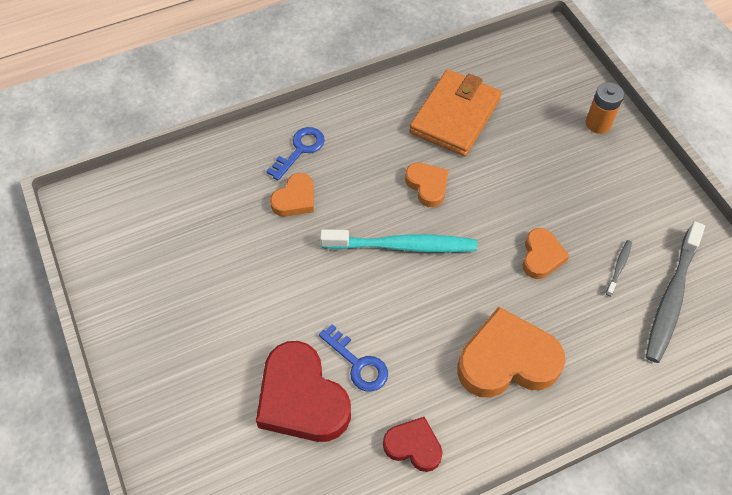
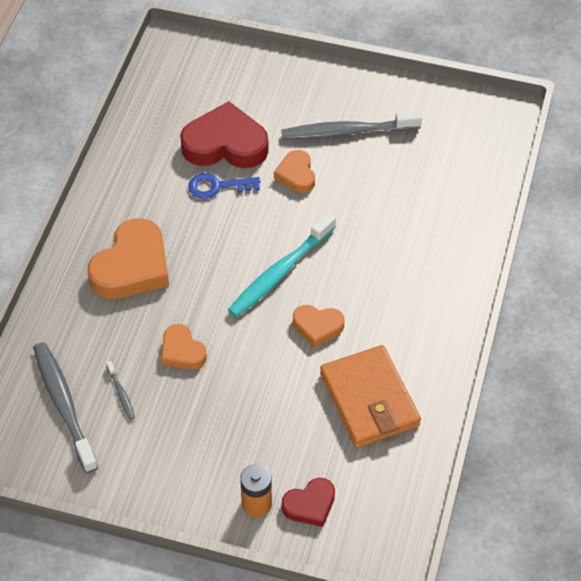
camera: 130 degrees right, 5 degrees down
(200, 307) = (347, 132): none -> grey toothbrush
(295, 199) = (388, 235): orange heart -> orange heart (296, 175)
(300, 150) = (435, 268): blue key -> none
(413, 446) = (134, 178): red heart -> red heart (310, 505)

